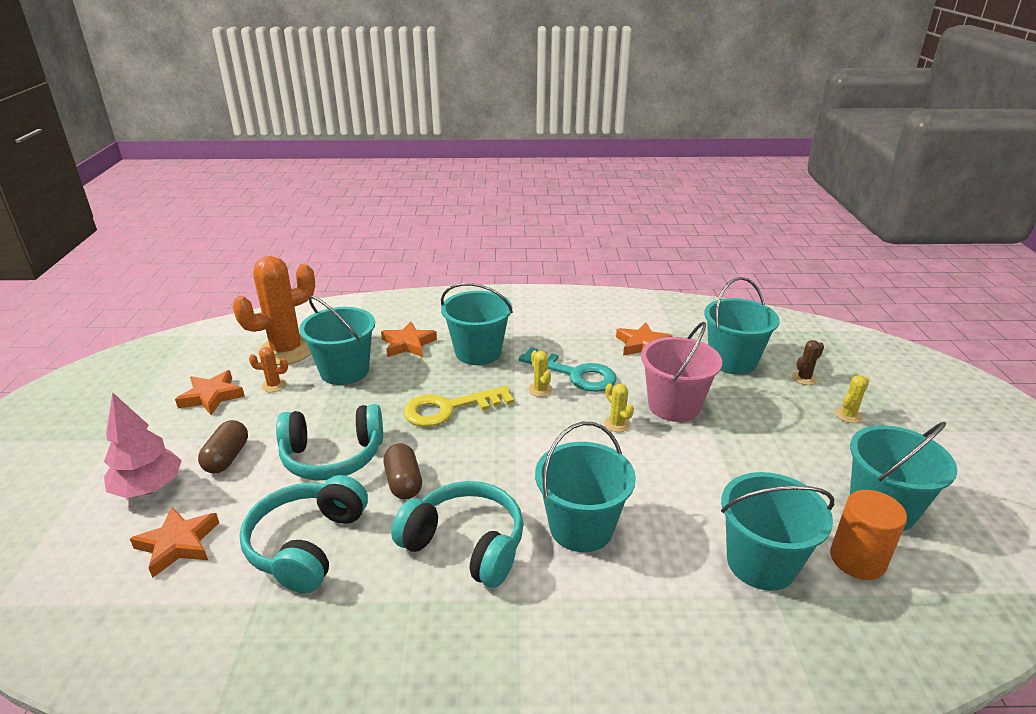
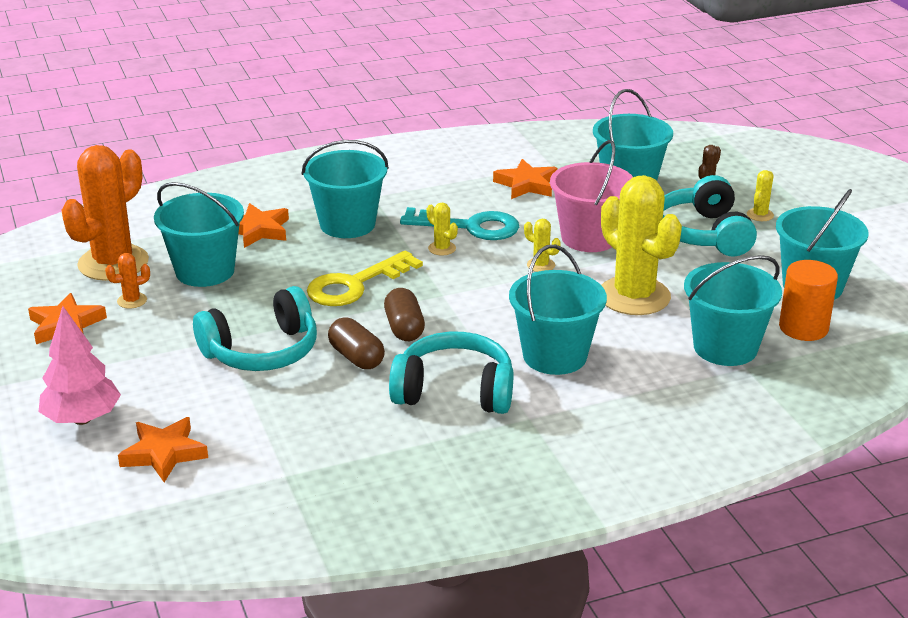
camera: 20 degrees left, 0 degrees up
(227, 458) = (144, 376): brown capsule -> brown capsule (404, 328)
(307, 545) = (298, 425): turquoise headphones -> turquoise headphones (703, 234)
(689, 477) = (634, 296): none -> yellow cactus

